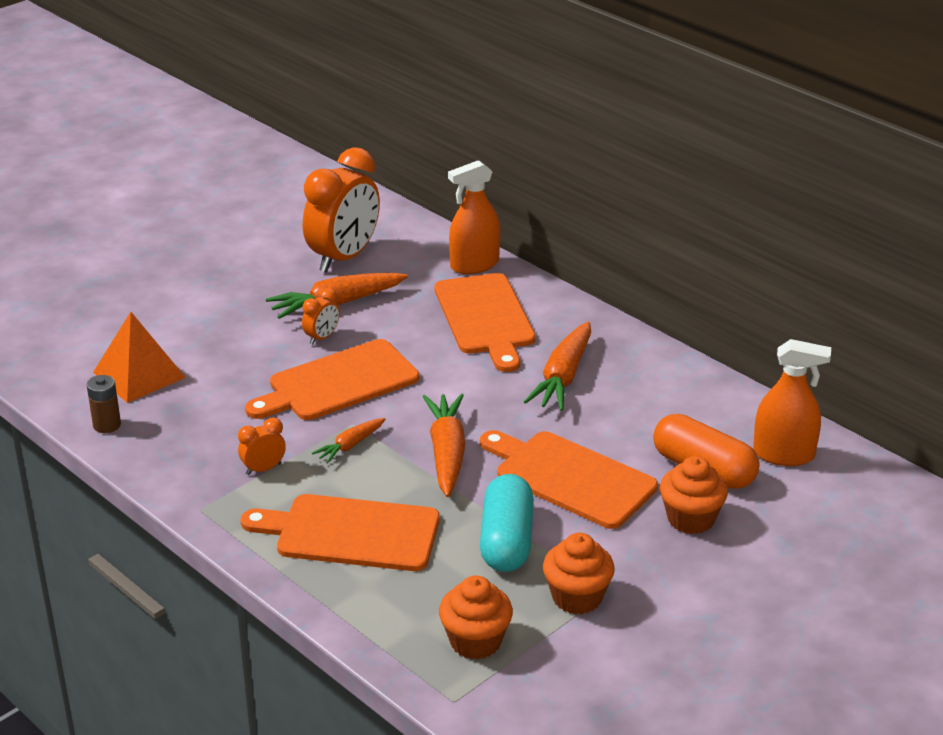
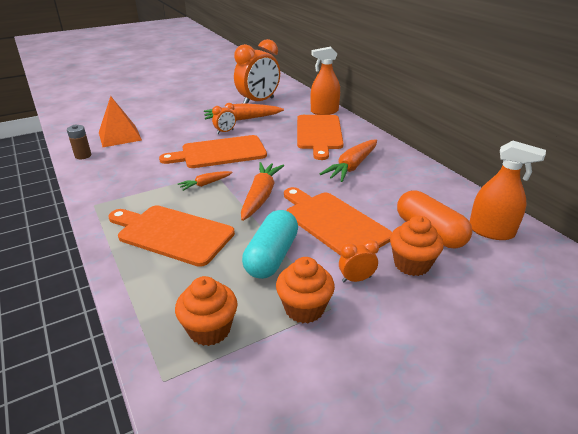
camera: 15 degrees right, 0 degrees up
(263, 469) = (147, 189): orange clock -> orange clock (356, 279)

